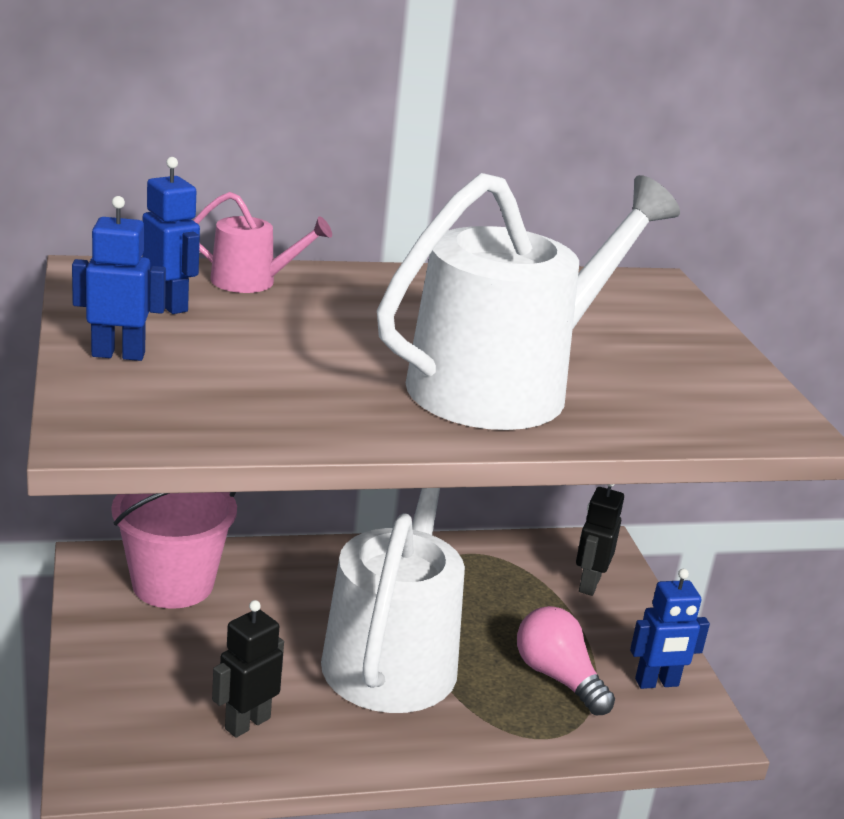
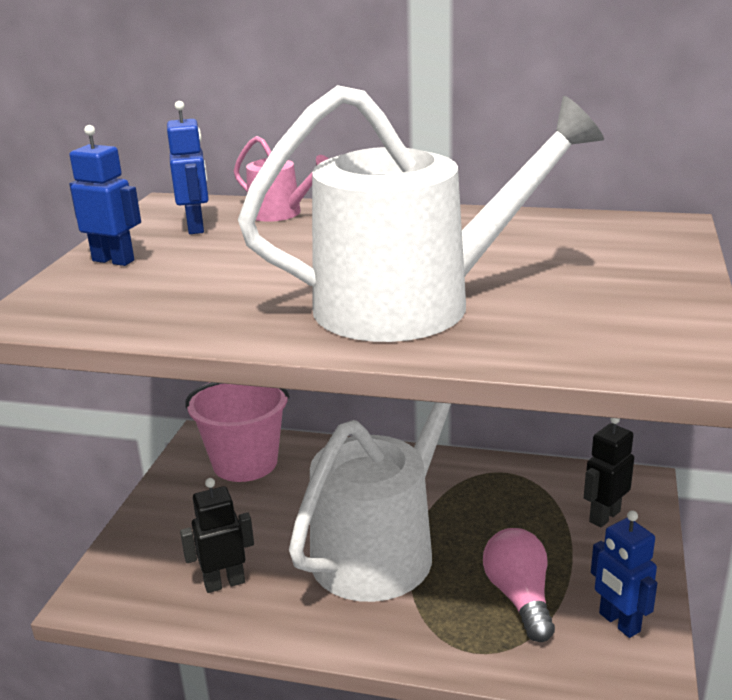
camera: 30 degrees right, 0 degrees up
(657, 683) = (619, 622): blue robot -> blue robot turned 45 degrees clockwise

